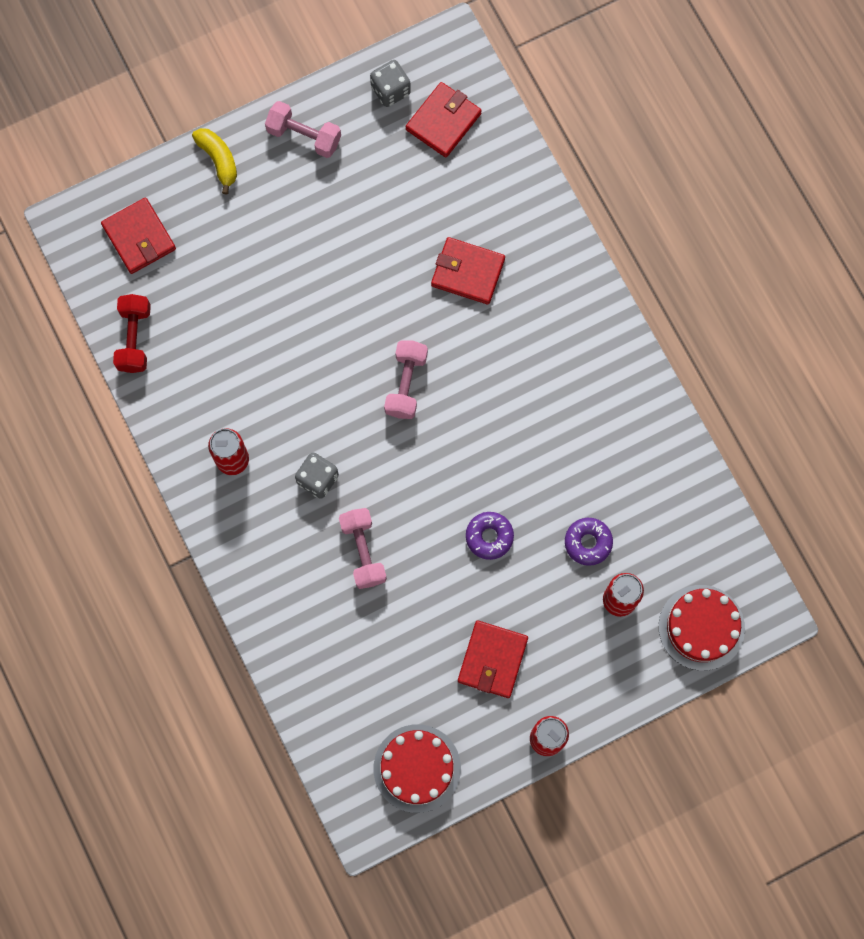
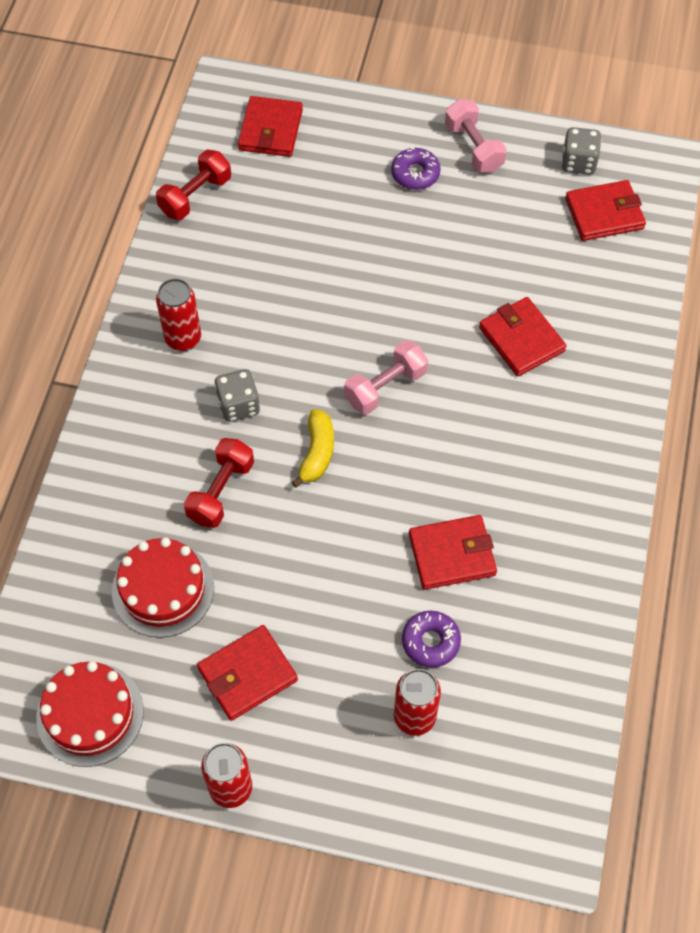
camera: 40 degrees right, 15 degrees down
(218, 160) = (387, 119): yellow banana -> yellow banana (317, 453)
(363, 551) = (221, 491): pink dumbbell -> red dumbbell
(489, 537) = (343, 565): purple donut -> purple donut (415, 174)
(552, 471) = (452, 554): none -> red wallet
(701, 627) = (474, 808): red cake -> red cake (163, 589)

